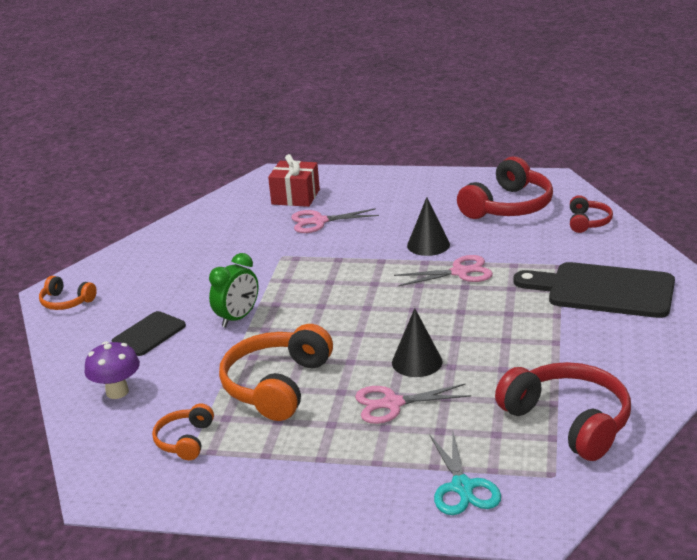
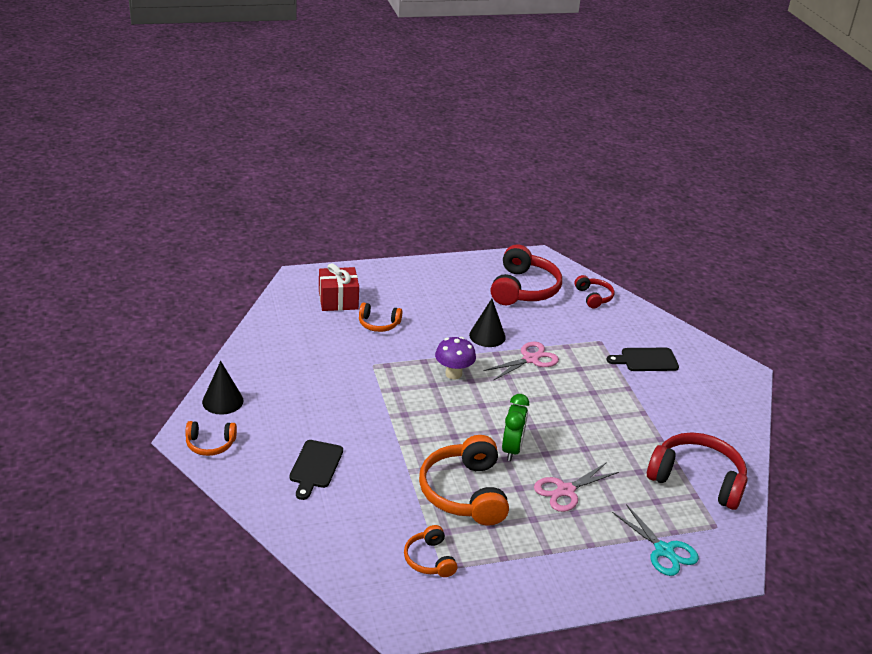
camera: 30 degrees left, 5 degrees up
(117, 392) = (334, 527): purple mushroom -> purple mushroom (453, 374)
(237, 318) = (382, 434): green clock -> green clock (512, 449)
(319, 221) = (378, 324): pink scissors -> orange headphones
(417, 362) = (557, 449): black cone -> black cone (222, 401)
(603, 290) = (646, 360): black cutting board -> black cutting board, size x0.57

